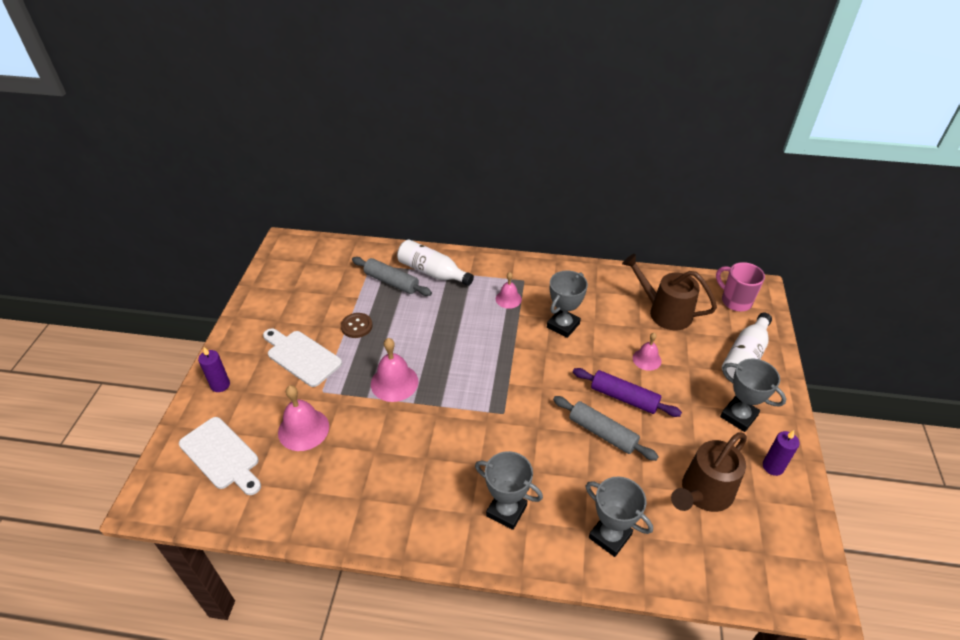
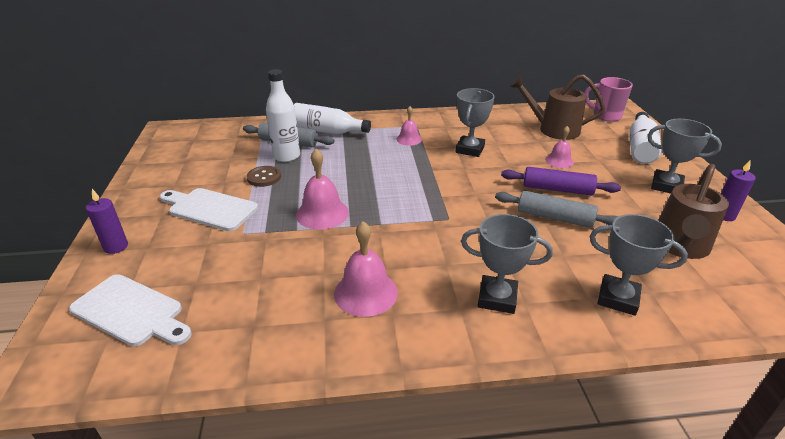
camera: 15 degrees left, 10 degrees down
(303, 429) = (231, 269): pink bell -> pink bell (366, 293)
(384, 302) = (286, 156): none -> white bottle

